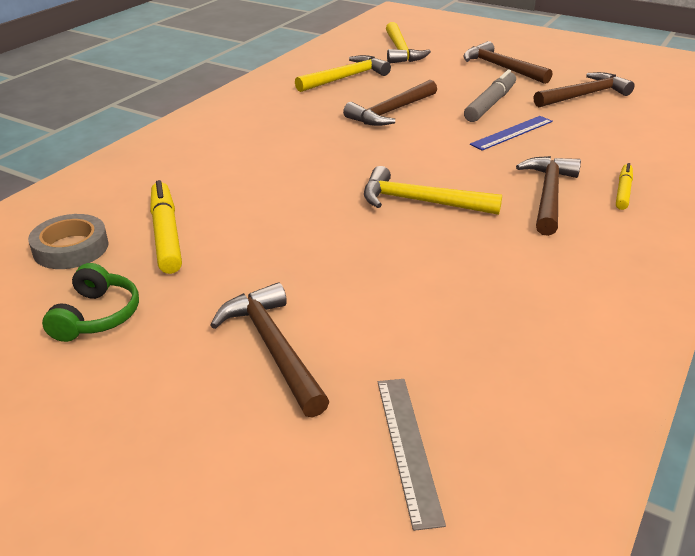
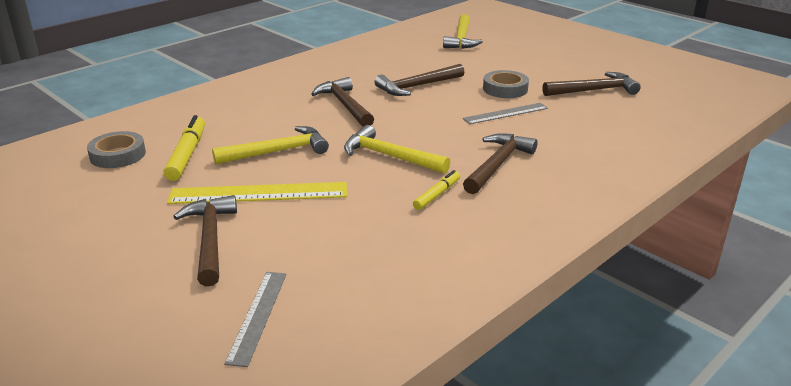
camera: 15 degrees right, 5 degrees down
(97, 316) = (107, 201): green headphones -> none
(294, 273) = (259, 193): none -> yellow ruler
(346, 78) = (400, 56): yellow hammer -> yellow hammer (278, 151)
(490, 104) = (505, 89): grey marker -> grey tape
(501, 67) = (538, 60): brown hammer -> brown hammer (345, 105)
(512, 133) = (505, 113): blue ruler -> grey ruler
(623, 191) = (564, 170): yellow marker -> yellow marker (437, 195)

